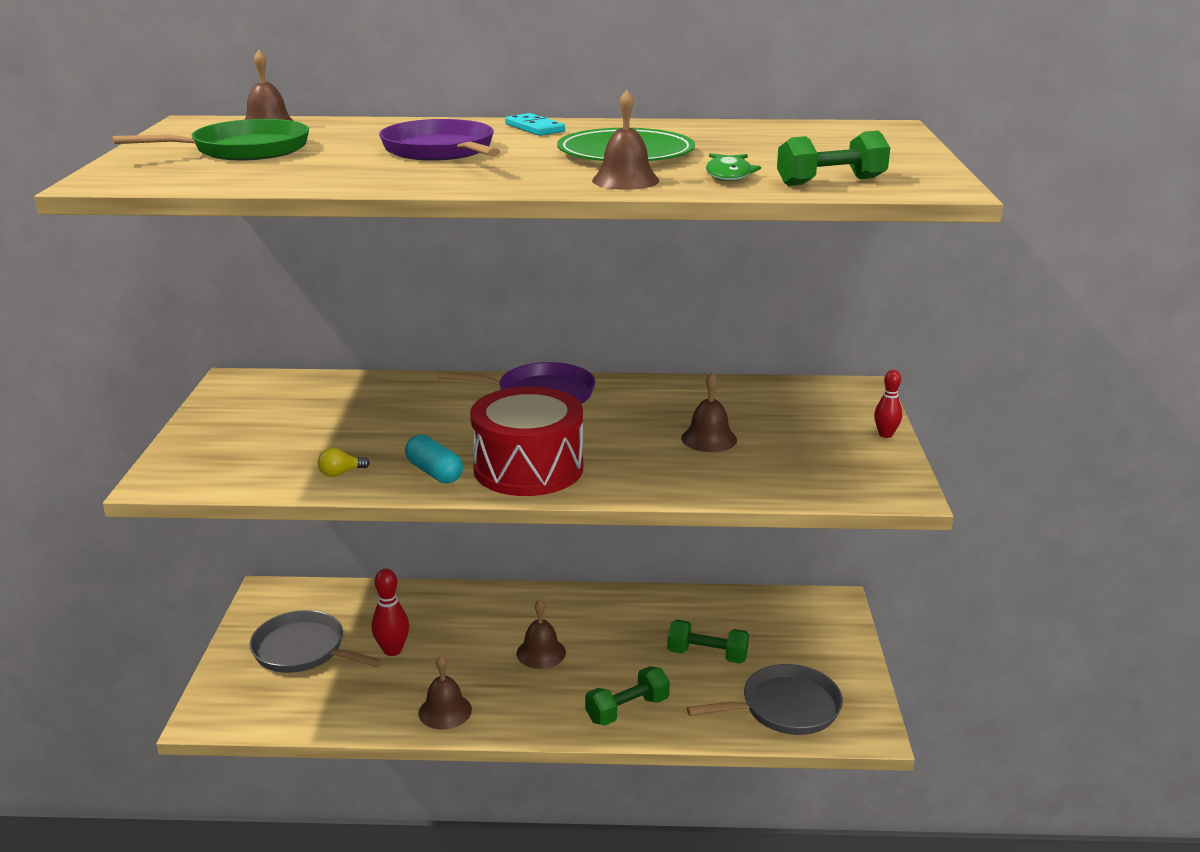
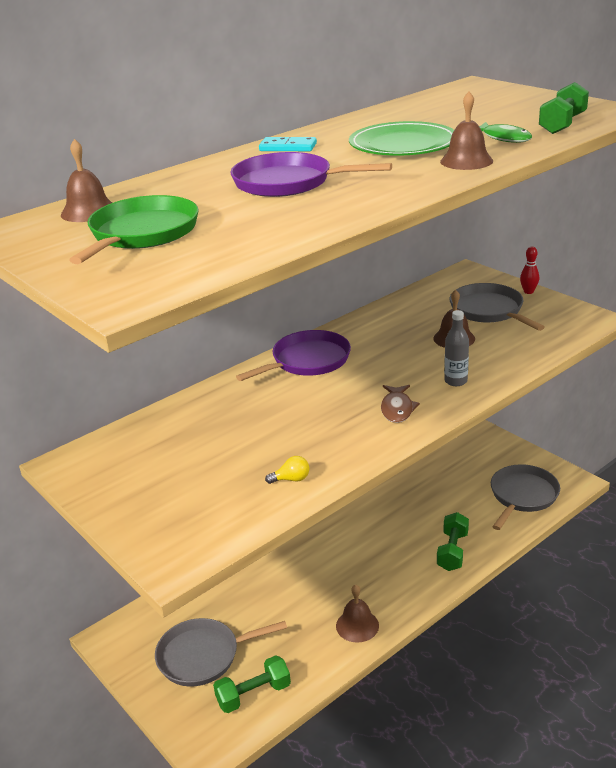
camera: 40 degrees left, 5 degrees up
(340, 473) = (291, 479): yellow light bulb -> yellow light bulb turned 120 degrees counterclockwise
(392, 650) = (264, 613): red bowling pin -> none
(434, 472) = (349, 443): turquoise capsule -> none
(528, 468) = (397, 409): red drum -> brown fish
(541, 653) = (356, 552): brown bell -> none
(628, 474) = (455, 381): none -> grey bottle
(707, 655) = (445, 493): green dumbbell -> green dumbbell (253, 694)
(800, 431) = (488, 310): none -> grey pan

